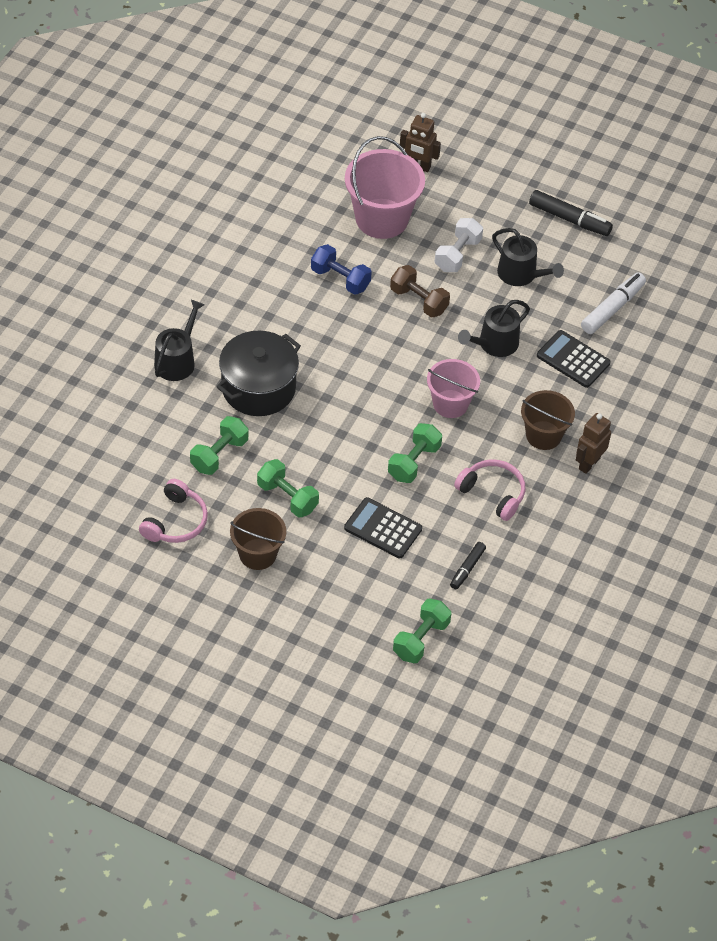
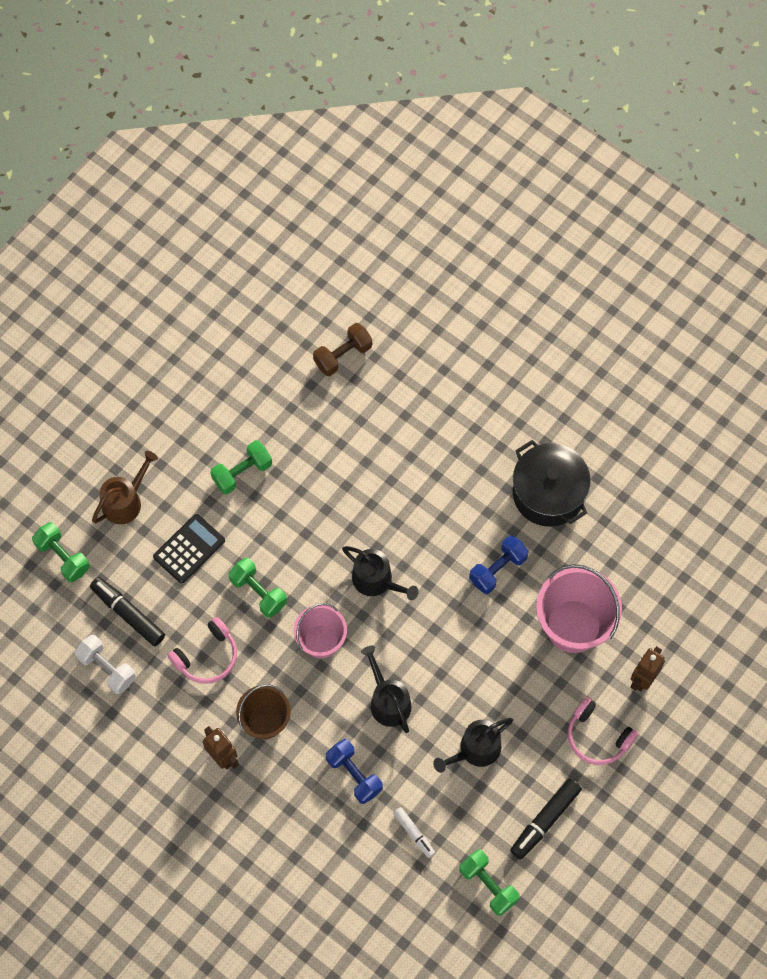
camera: 105 degrees right, 15 degrees up
(175, 521) = (236, 375): pink headphones -> pink headphones (597, 737)
(177, 360) = (420, 403): black watering can -> black watering can (376, 580)
(219, 454) = (302, 422): green dumbbell -> green dumbbell (488, 885)
(257, 554) = (185, 437): brown bucket -> none
(258, 388) = (374, 469): black pot -> black pot (548, 493)
(344, 595) = (125, 501): none -> brown watering can
(419, 300) = (457, 639): brown dumbbell -> brown dumbbell (343, 355)
(457, 255) = (512, 691): white dumbbell -> white dumbbell (107, 668)
(467, 568) = (128, 614): black marker -> black marker, size x1.66
(573, 359) = (354, 775): black calculator -> blue dumbbell
(612, 308) = (414, 833): white marker -> white marker, size x0.60

